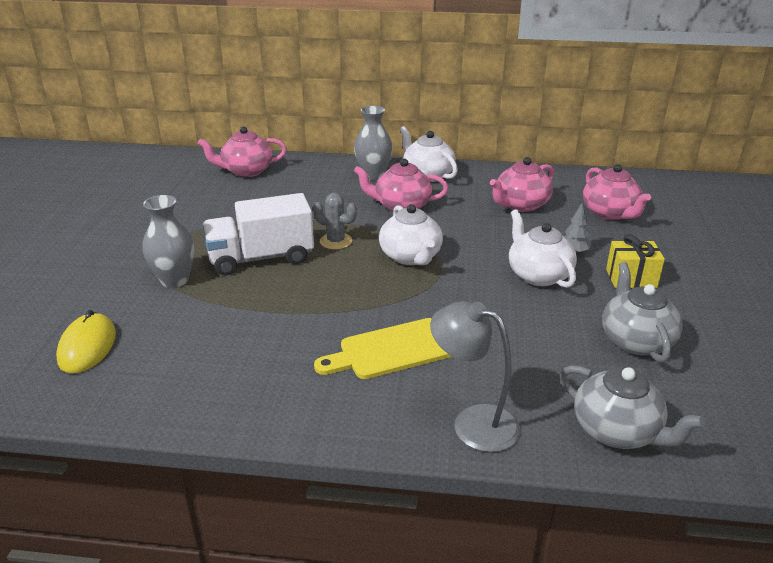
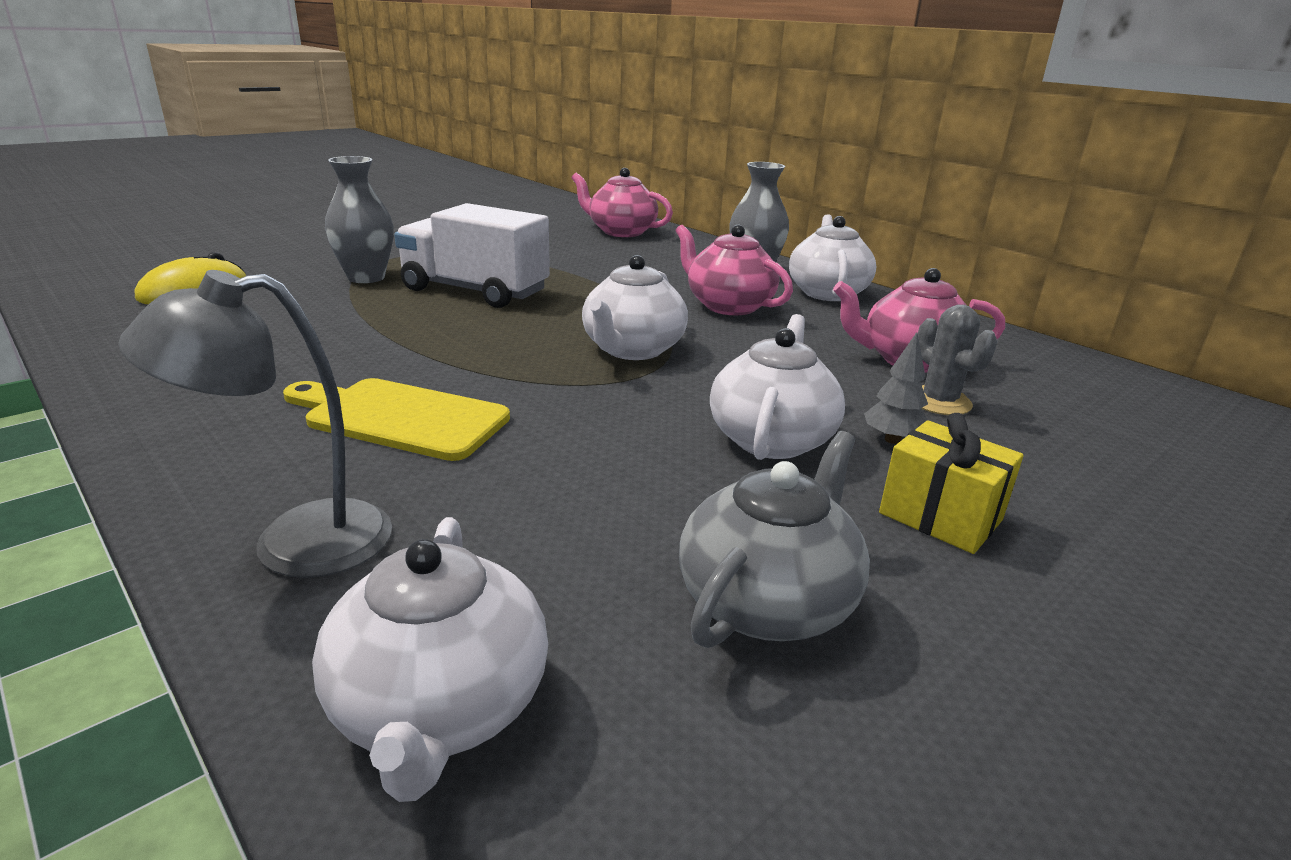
camera: 40 degrees right, 5 degrees down
(336, 241) = (579, 306): grey cactus -> grey cactus (939, 402)
(473, 422) = (294, 543): grey lamp -> grey lamp turned 90 degrees counterclockwise
(610, 213) = (1067, 424): pink teapot -> none
(617, 431) = (440, 707): grey teapot -> white teapot

